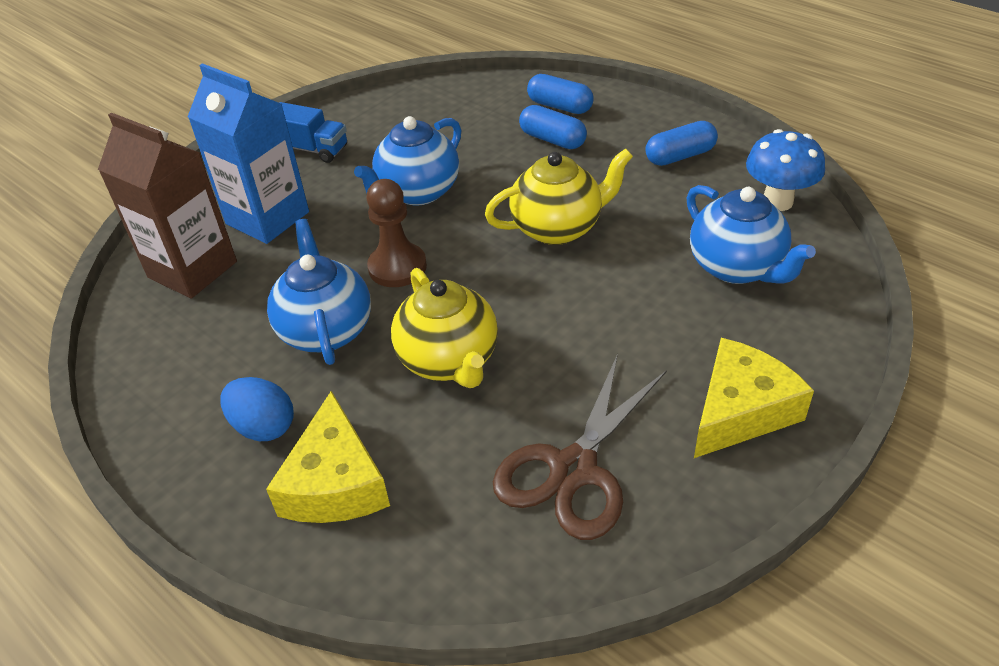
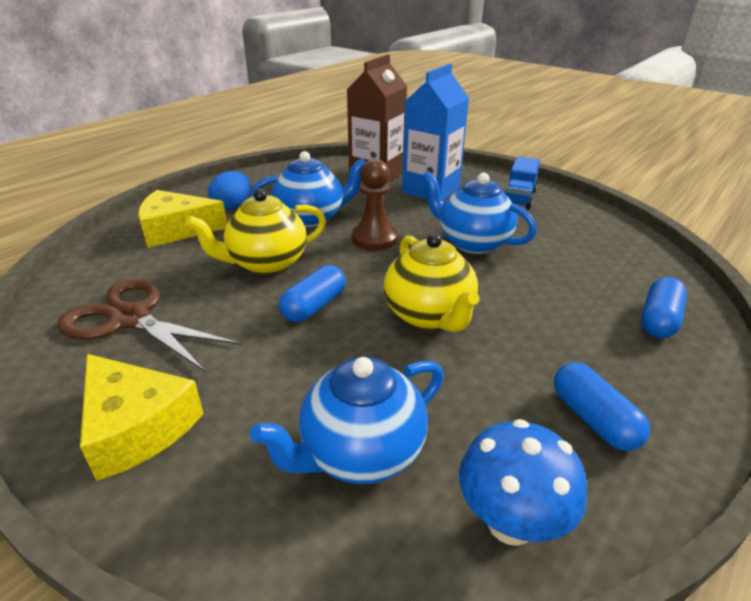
camera: 85 degrees right, 10 degrees down
(552, 140) = (585, 314): blue capsule -> blue capsule (314, 306)

